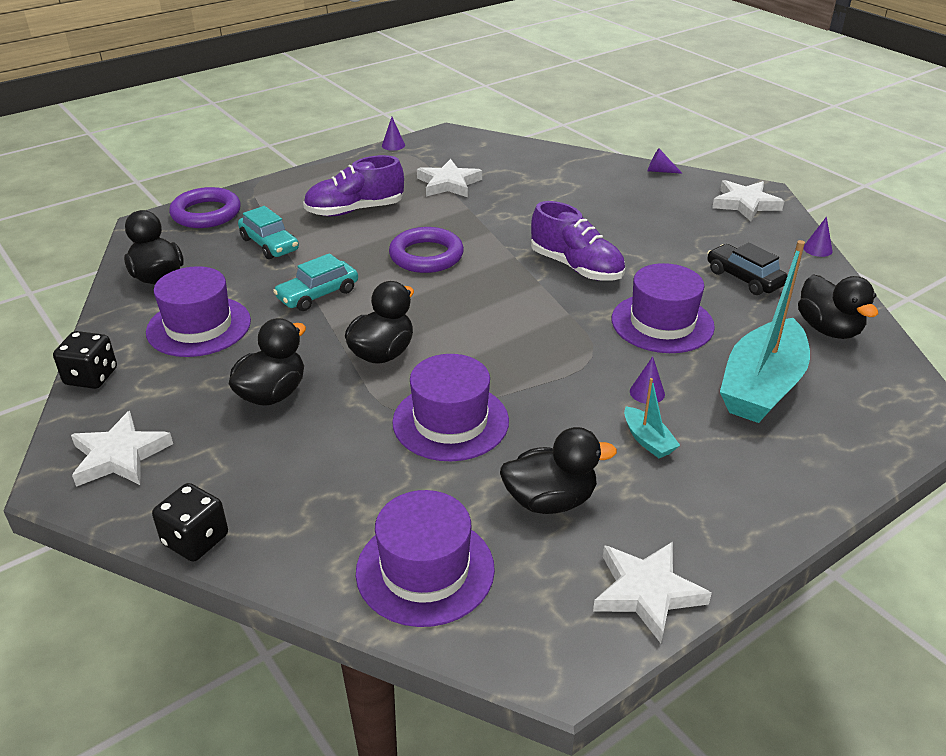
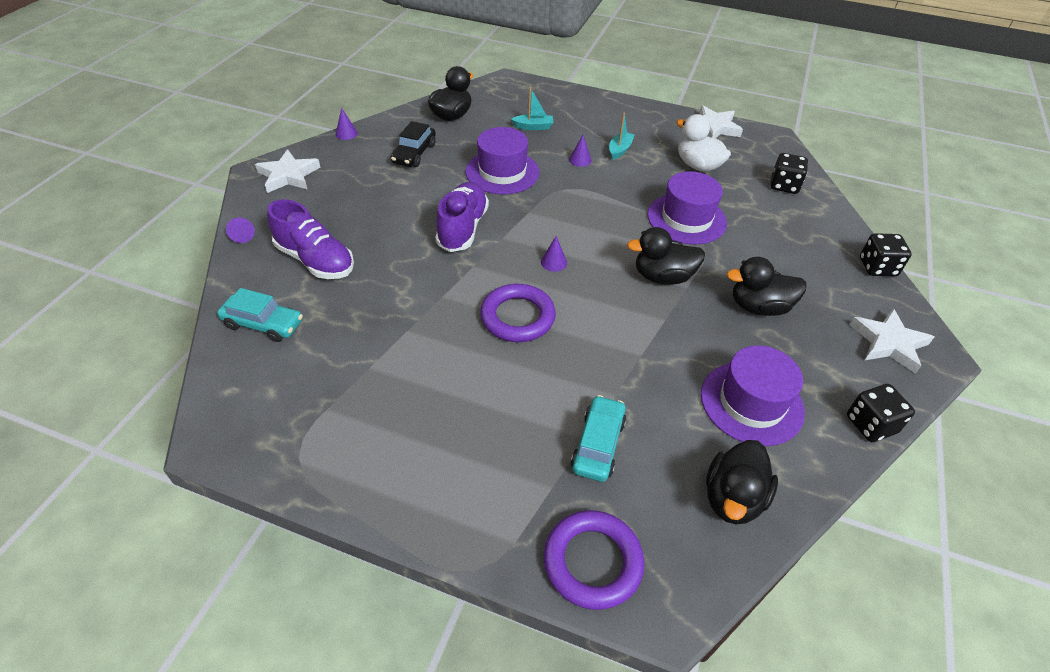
camera: 125 degrees left, 10 degrees up
(318, 294) = (636, 353): turquoise car -> turquoise car (263, 324)
(355, 210) = (476, 416): purple shoe -> purple shoe (315, 260)
(393, 145) = (279, 480): purple cone -> purple cone (554, 262)
(425, 570) = (784, 185): purple hat -> black dice
(448, 183) = (362, 370): white star -> none
(550, 500) = (698, 166): black duck -> white duck
(761, 386) = (533, 127): turquoise boat -> turquoise boat, size x0.44

